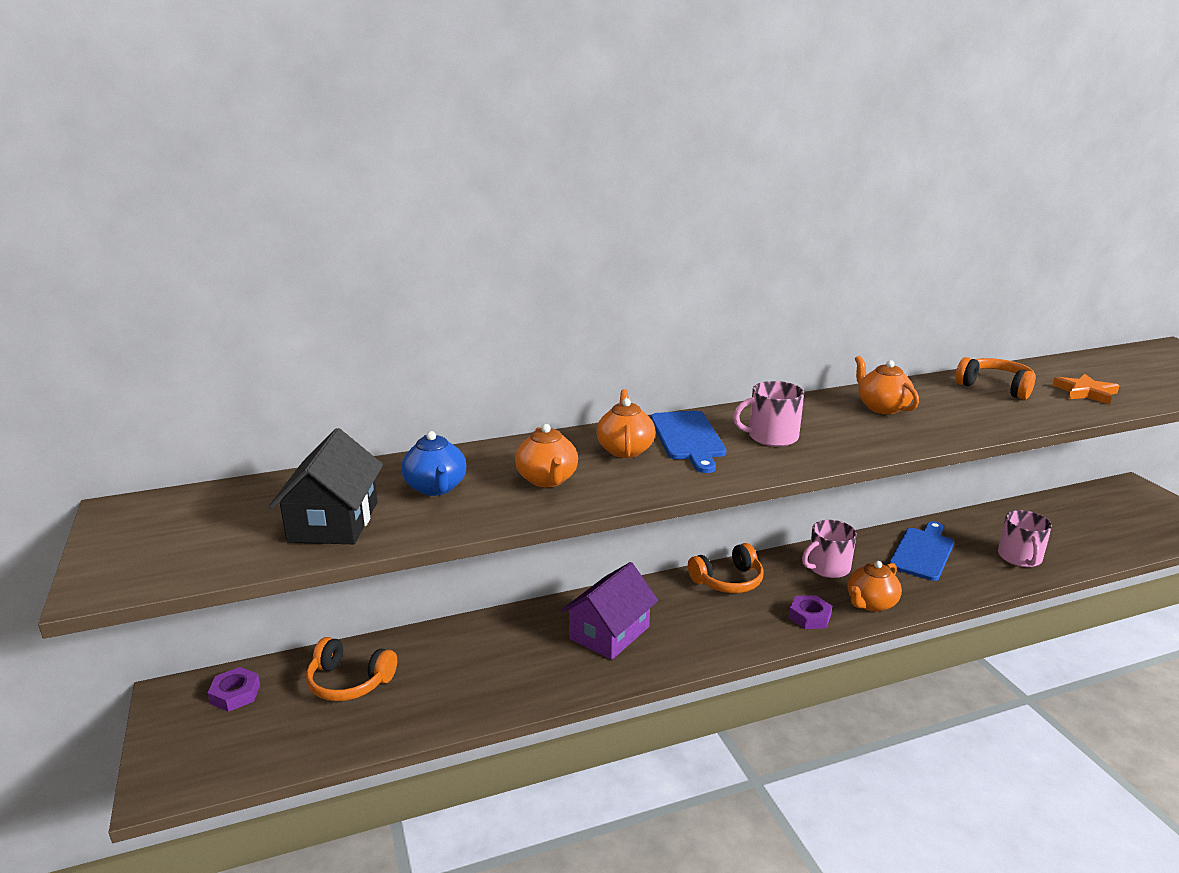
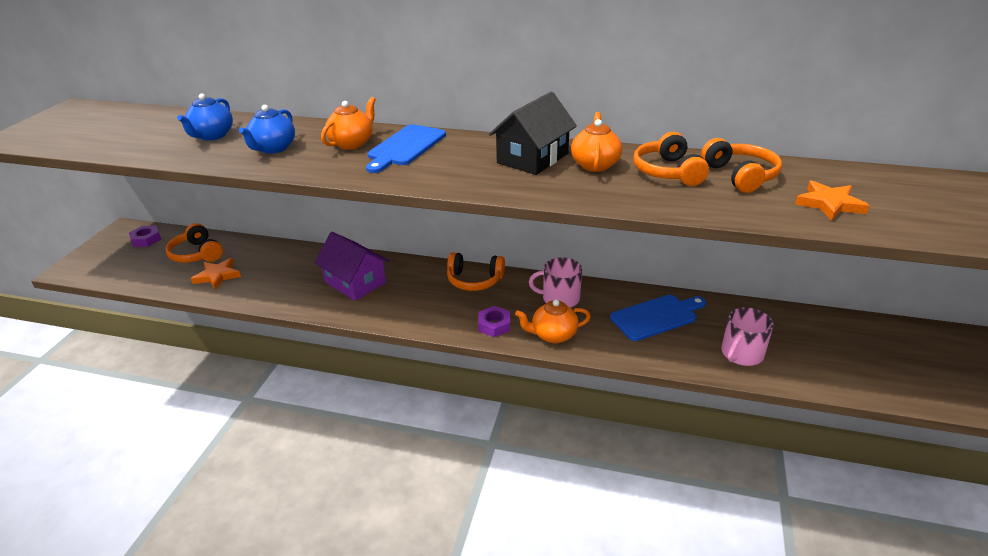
camera: 35 degrees right, 10 degrees up
(334, 522) = (136, 139): black house -> black house (532, 158)
(423, 696) = (217, 276): none -> orange star
(547, 480) = (273, 148): orange teapot -> blue teapot
(609, 633) = (355, 282): purple house -> purple house turned 60 degrees clockwise
(771, 437) = (462, 162): pink mug -> none
(944, 398) = (667, 172): none -> orange headphones

